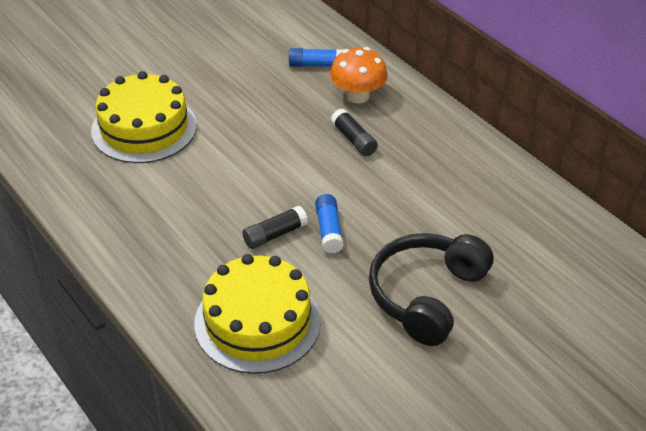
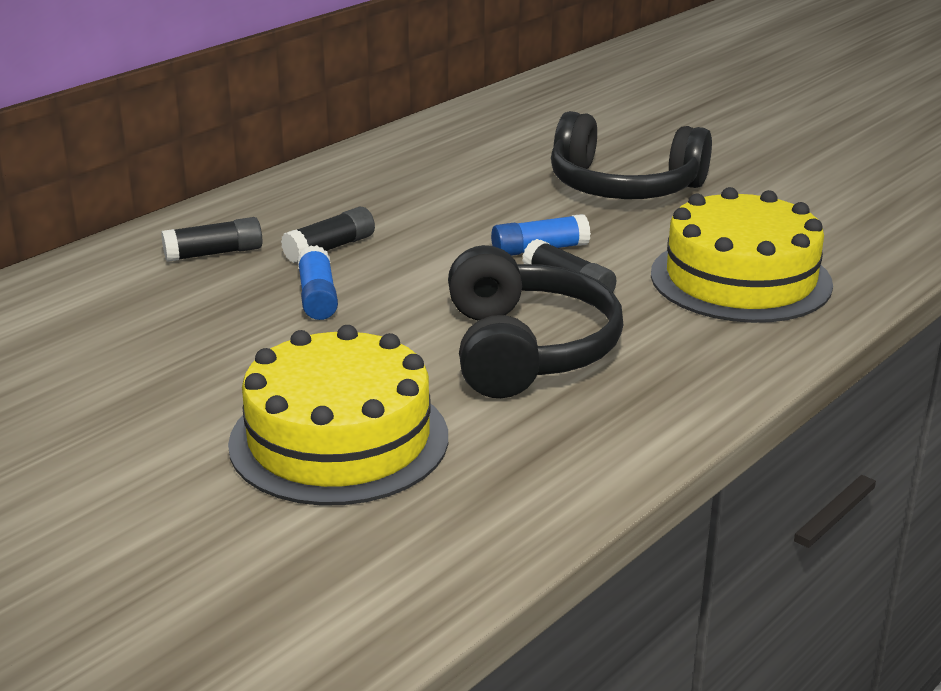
camera: 100 degrees left, 15 degrees down
(202, 203) = (526, 349): none -> black headphones
(315, 65) = (121, 294): blue glue stick -> blue glue stick (317, 297)
(357, 96) = (214, 253): orange mushroom -> black glue stick

